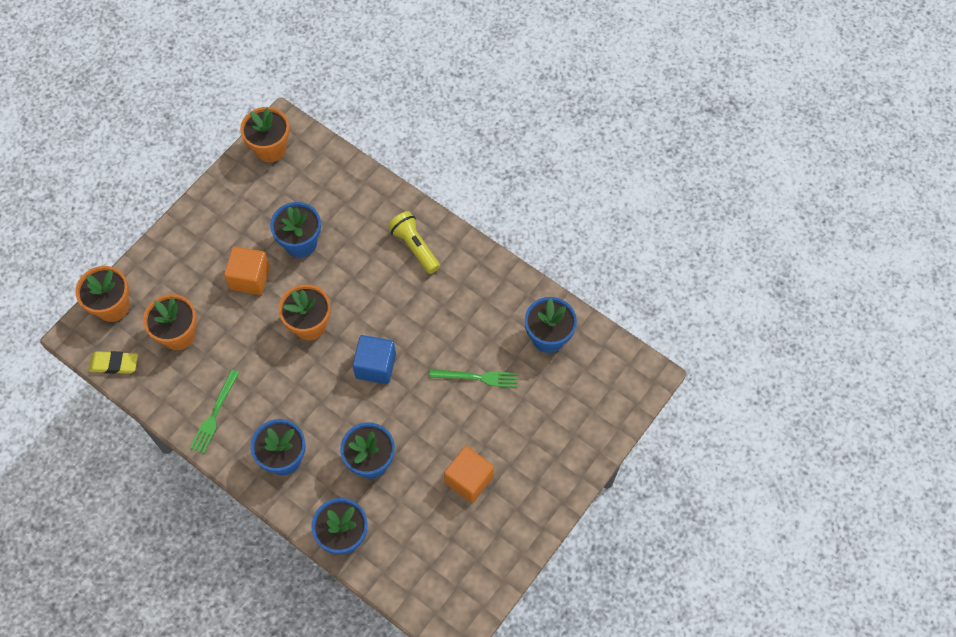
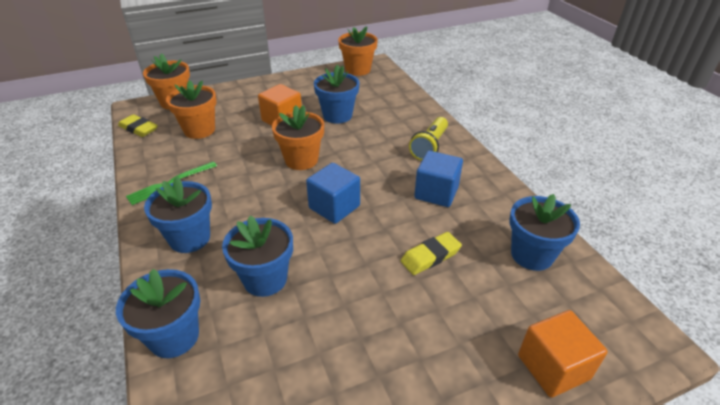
camera: 30 degrees right, 25 degrees down
(415, 247) = (429, 146): yellow flashlight -> yellow flashlight turned 150 degrees counterclockwise
(449, 306) = (436, 193): none -> blue cube
(469, 479) = (358, 350): orange cube -> orange cube (553, 367)
(477, 377) = (430, 256): green fork -> yellow eraser

